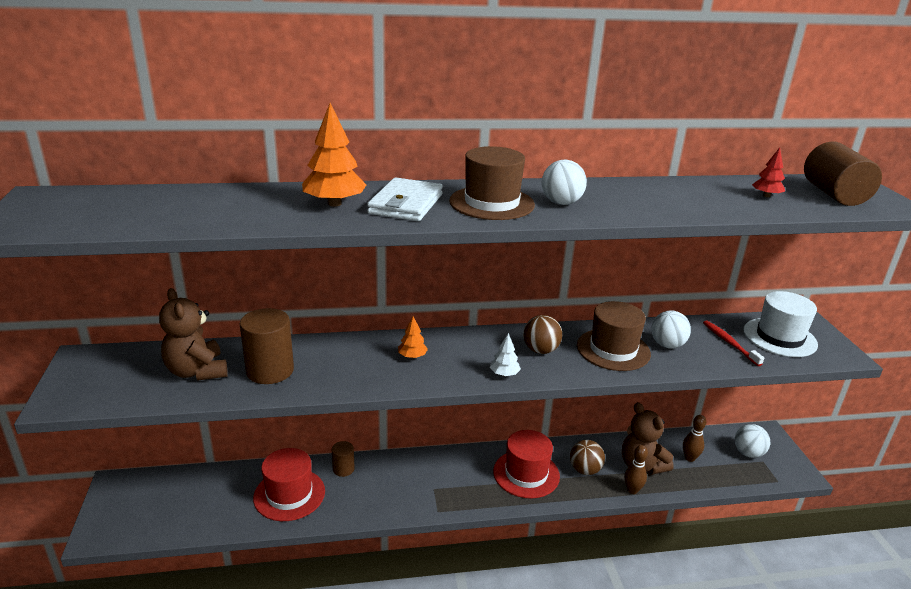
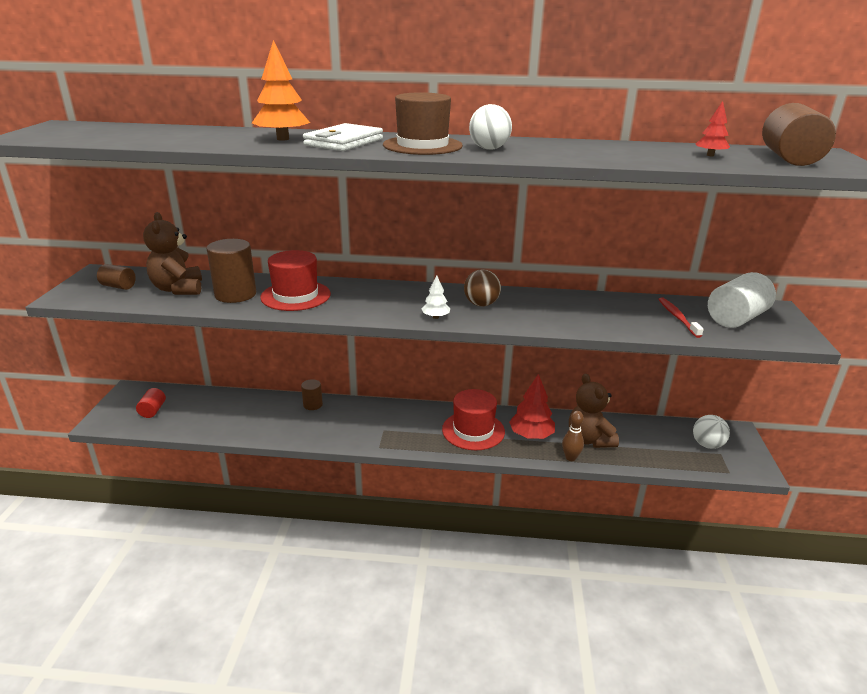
camera: 15 degrees right, 0 degrees up
(120, 376) = (118, 286): none -> brown cylinder
(156, 507) = (153, 410): none -> red cylinder
(289, 494) = (259, 416): red hat -> red hat (295, 296)
(412, 356) = (361, 297): orange tree -> none
(585, 470) = (531, 435): brown ball -> red tree
(613, 349) = (552, 310): brown hat -> none
(667, 345) = (610, 312): white ball -> none
(689, 458) = (642, 440): brown bowling pin -> none
(779, 337) = (736, 318): white hat -> white cylinder

